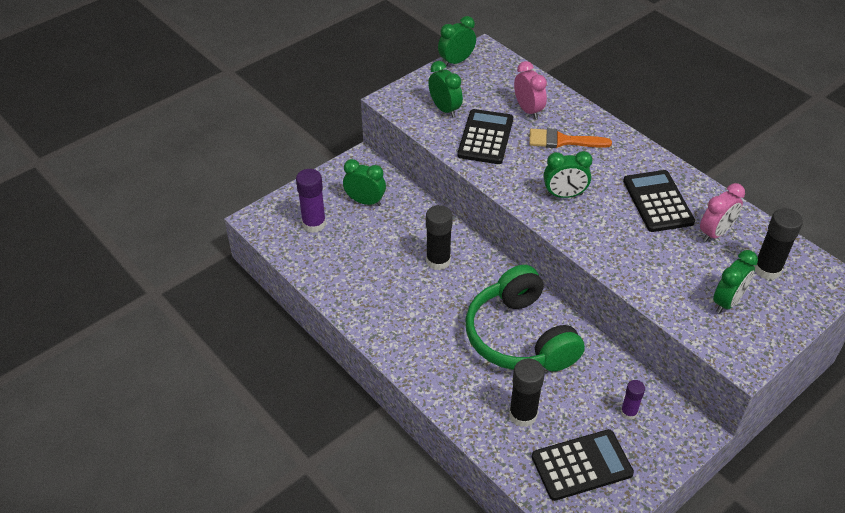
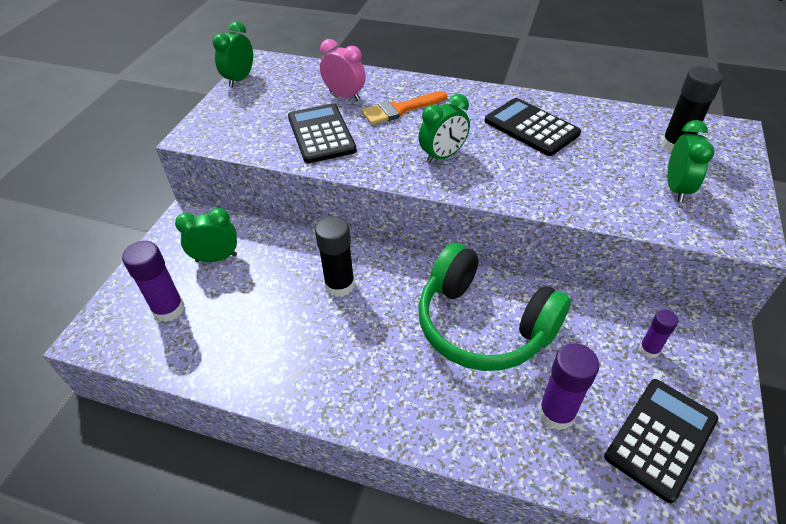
camera: 30 degrees left, 0 degrees up
(445, 109) = (258, 124): green clock -> none
(523, 415) = (556, 413): black glue stick -> purple glue stick
(715, 233) = (604, 134): pink clock -> none

